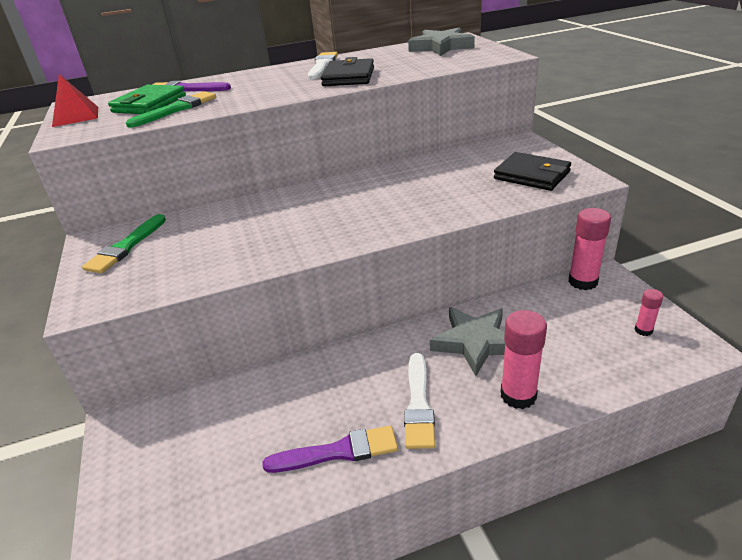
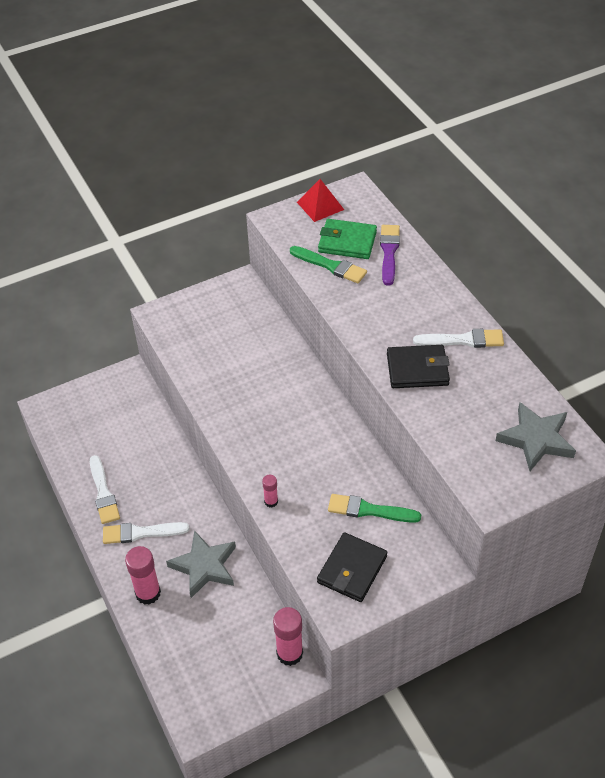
camera: 80 degrees right, 15 degrees up
(126, 247) = (228, 307): green brush -> green brush (369, 510)
(338, 452) = (103, 493): purple brush -> white brush
(643, 330) = (219, 689): pink glue stick -> pink glue stick (271, 501)

